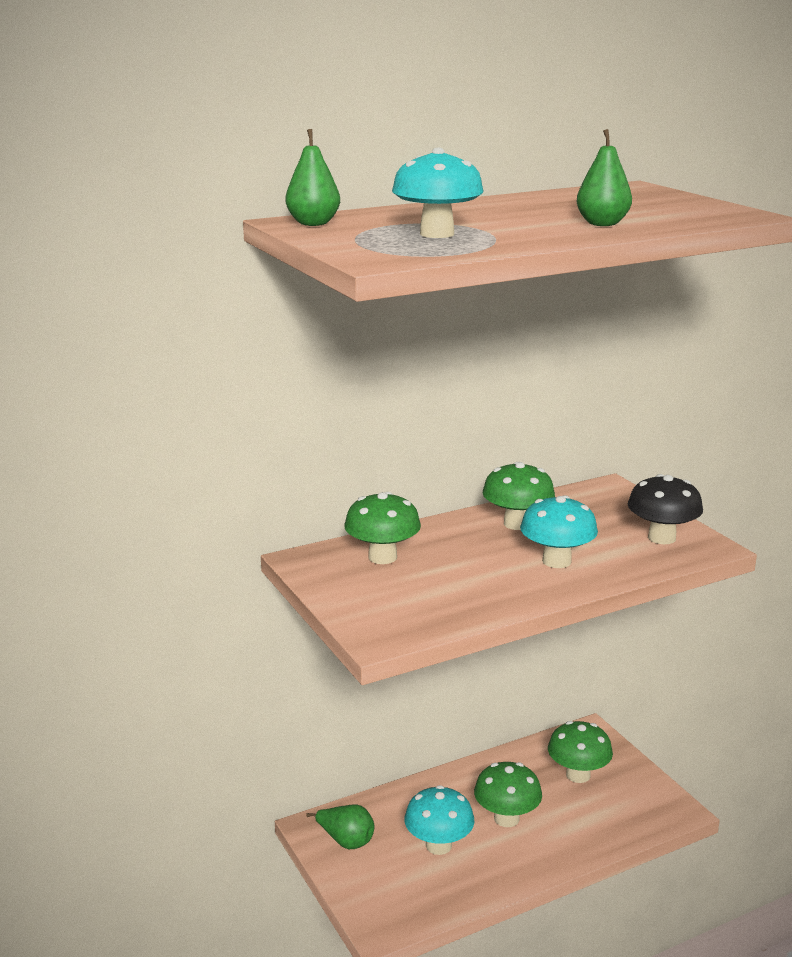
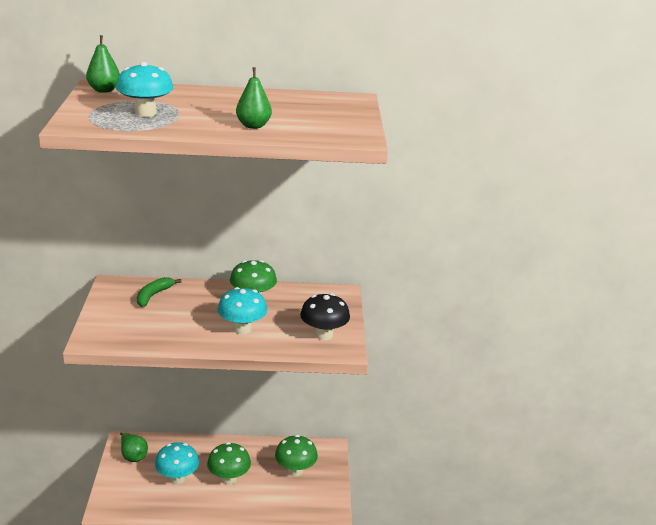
camera: 25 degrees right, 5 degrees up
(382, 557) = (153, 295): green mushroom -> green banana

